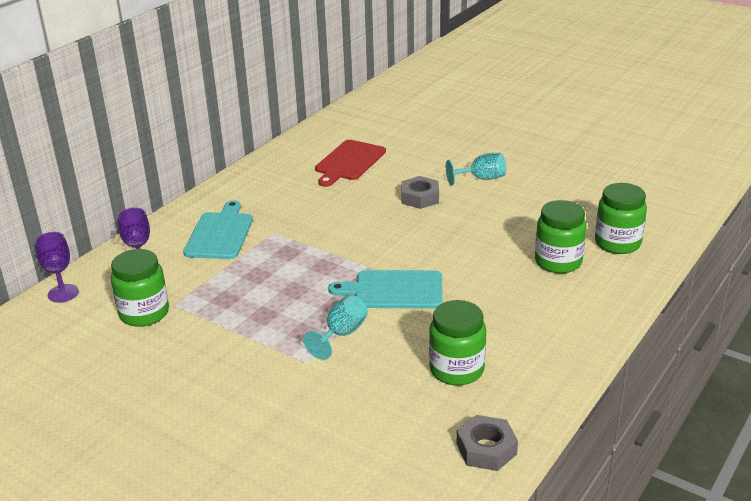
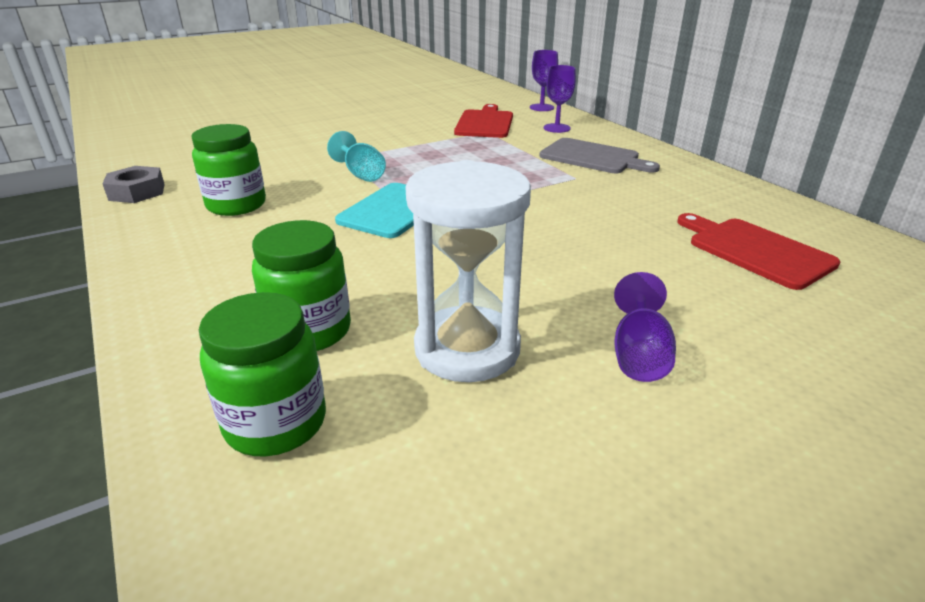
camera: 115 degrees right, 0 degrees up
(144, 313) = (485, 123): green jar -> red cutting board
(220, 234) = (593, 157): turquoise cutting board -> grey cutting board
(420, 197) = (601, 276): grey nut -> none
(481, 179) = (639, 354): turquoise goblet -> purple goblet
(522, 216) = (467, 349): none -> white hourglass

